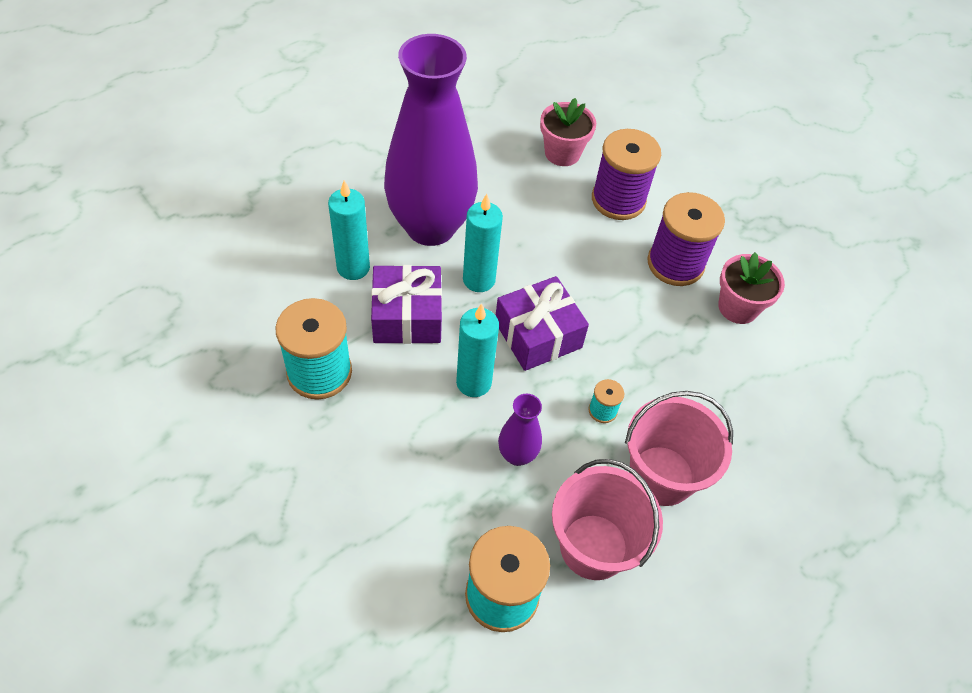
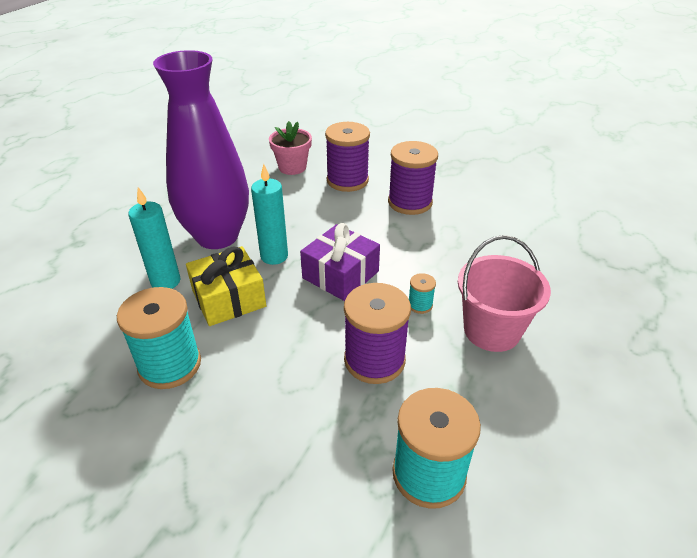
camera: 20 degrees left, 15 degrees down
(407, 316) = (229, 298): purple gift -> yellow gift
(473, 382) = (309, 323): turquoise candle -> none
(517, 455) = (374, 360): purple vase -> purple spool
(593, 546) = (477, 401): pink bucket -> none
(738, 307) = (468, 212): pink flower pot -> none

